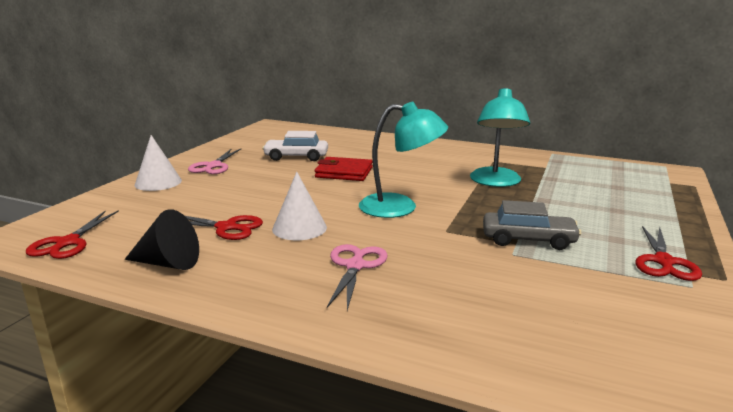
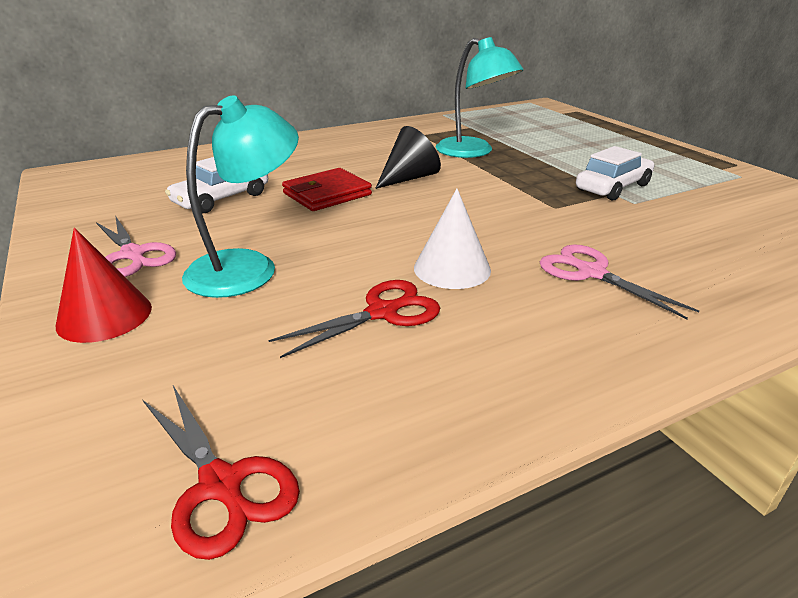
camera: 50 degrees left, 10 degrees up
(158, 182) = (104, 316): white cone -> red cone
(168, 263) = (446, 394): black cone -> black cone (409, 178)
(400, 207) = (471, 204): turquoise lamp -> turquoise lamp (248, 267)
(528, 240) = (613, 187): grey car -> white car
(663, 262) = (696, 167): red scissors -> none

